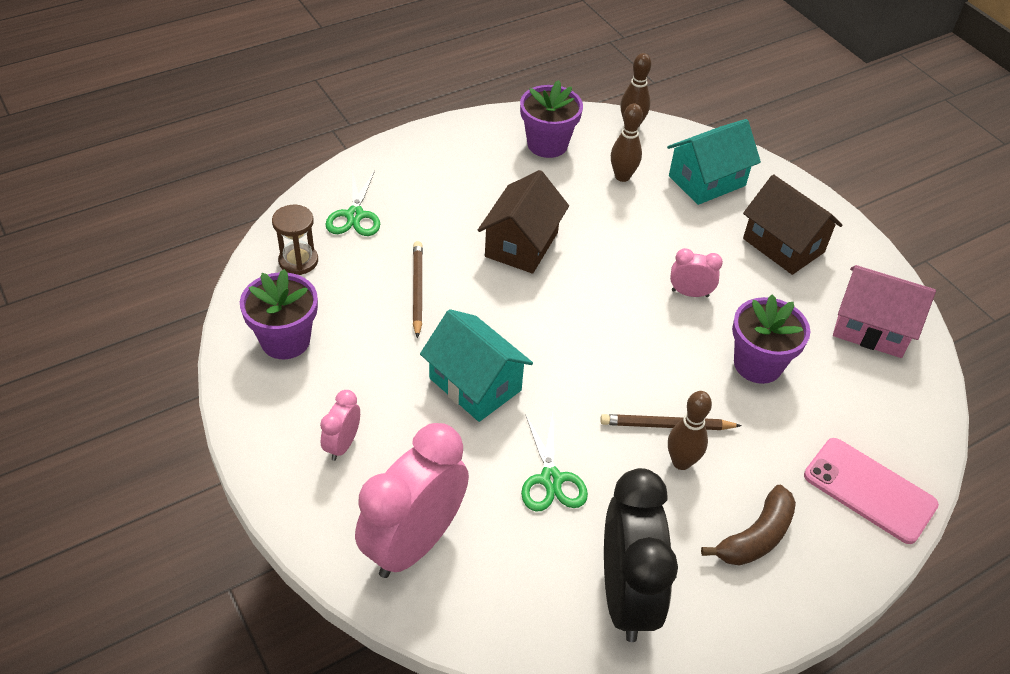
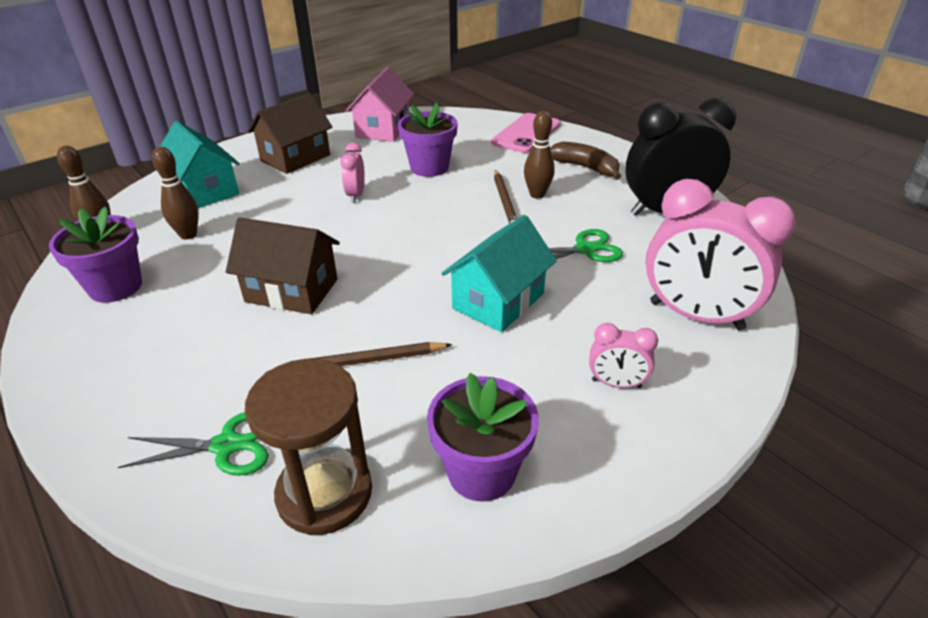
camera: 95 degrees left, 10 degrees down
(298, 261) = (324, 493): brown hourglass -> brown hourglass, size x1.58

